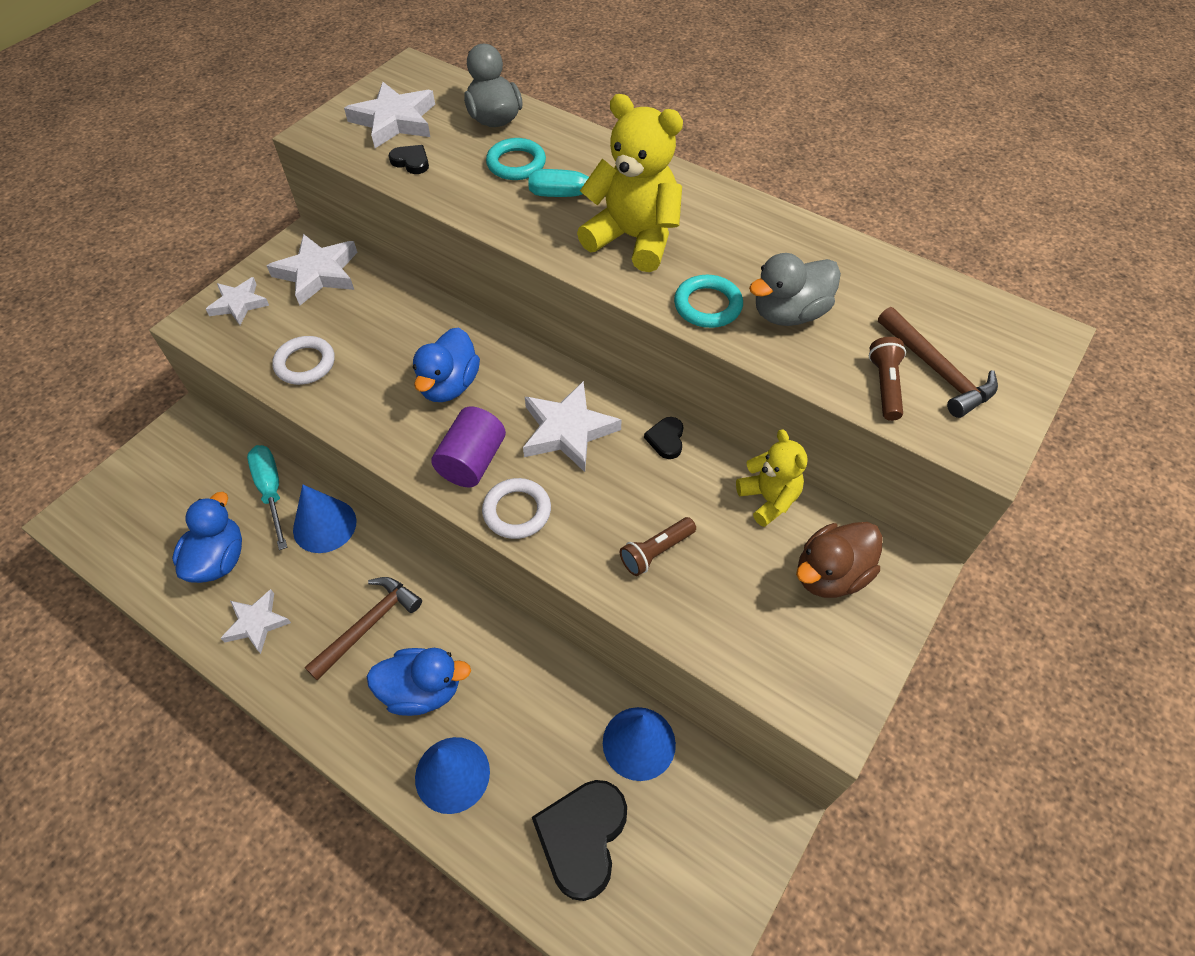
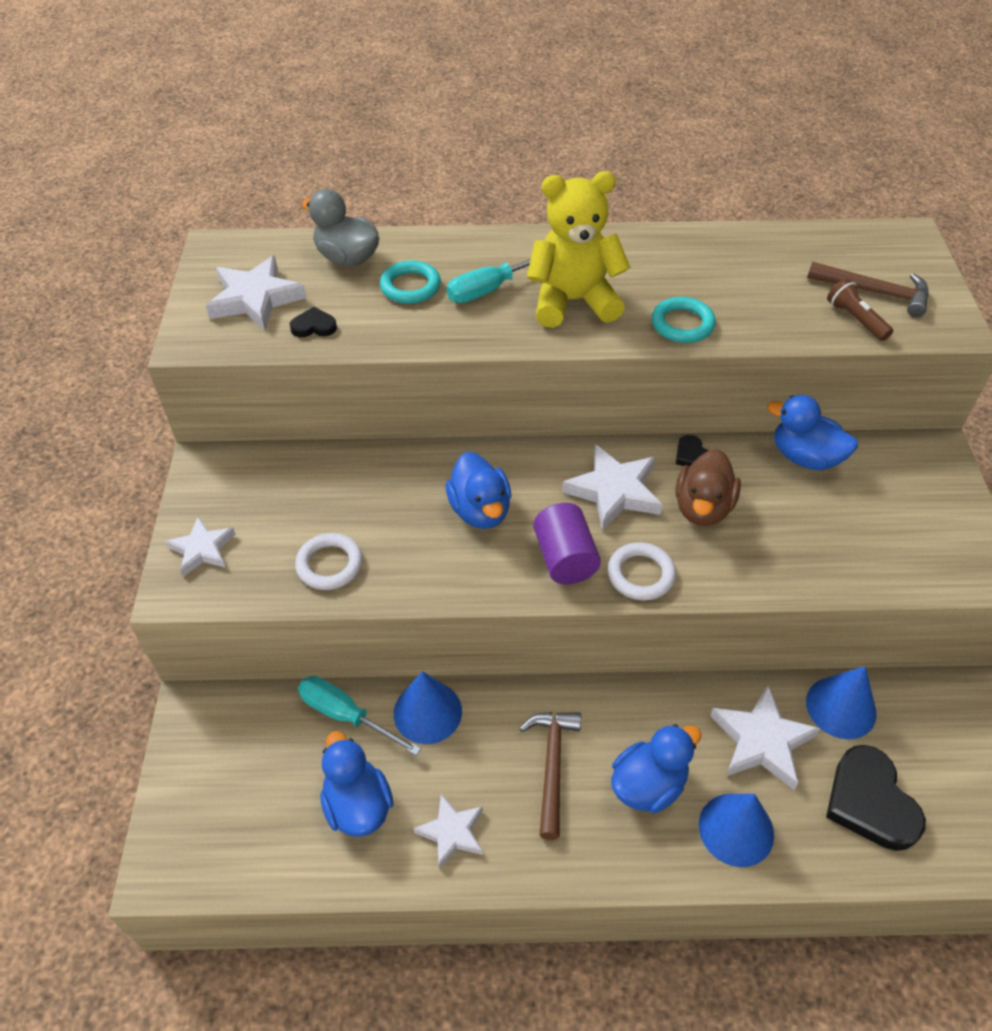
camera: 35 degrees left, 5 degrees down
(318, 273) = (253, 482): white star -> white star (761, 741)
(656, 552) = (770, 541): brown flashlight -> none
(768, 499) = (805, 457): yellow teddy bear -> blue duck
(789, 313) = (743, 301): grey duck -> none
(830, 574) = (895, 484): brown duck -> brown duck (702, 508)

